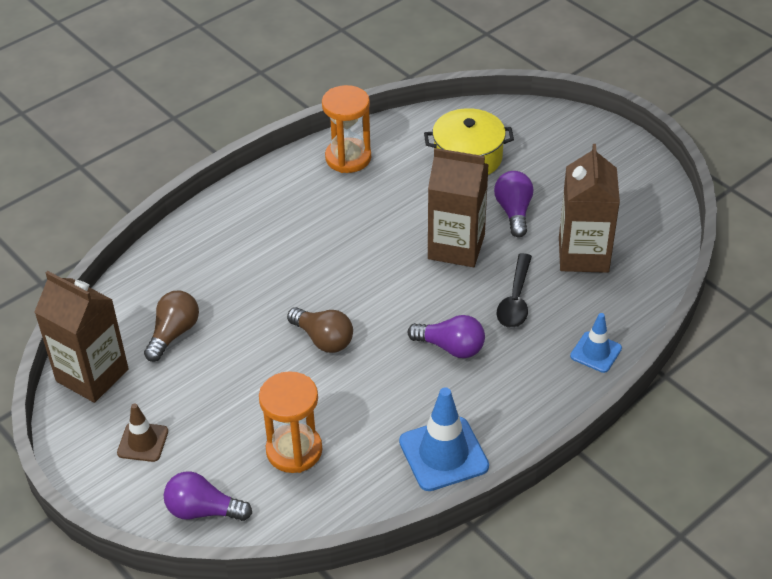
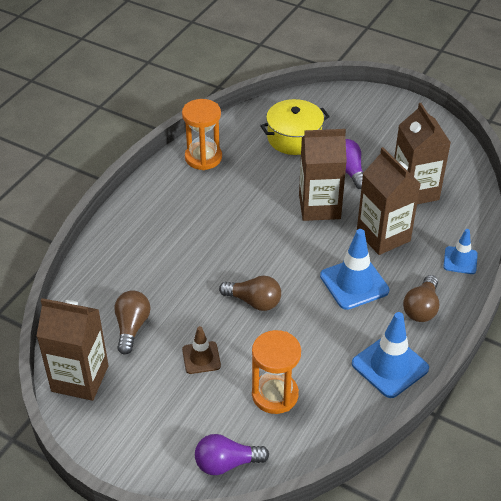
camera: 20 degrees left, 0 degrees up
(143, 442) = (149, 422): brown traffic cone -> brown traffic cone (201, 358)
(451, 347) = (354, 283): purple light bulb -> blue traffic cone
(515, 300) = (383, 236): black spoon -> brown carton
(517, 397) = (421, 308): none -> brown light bulb

